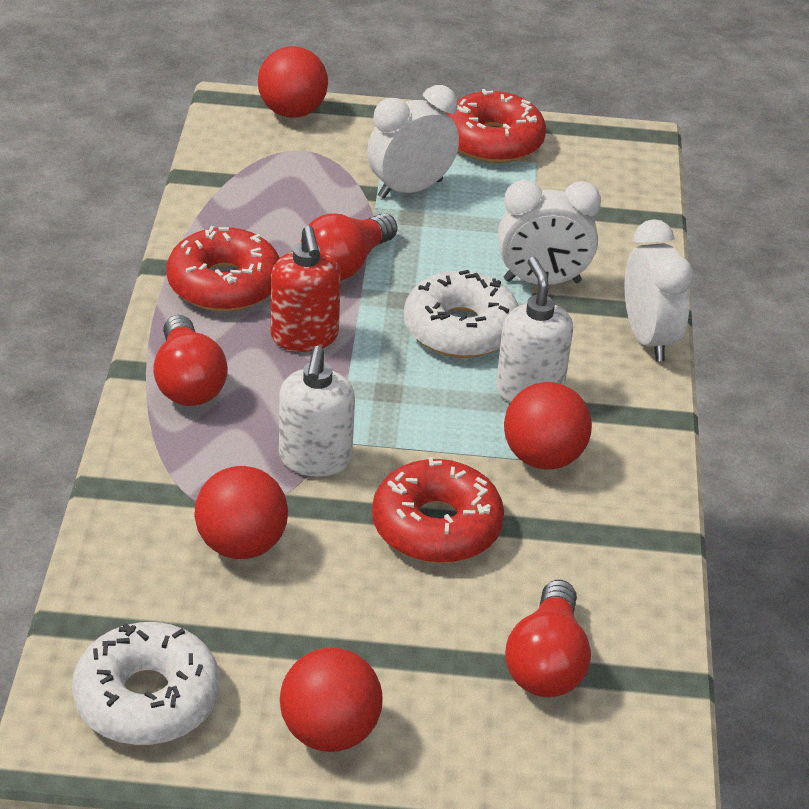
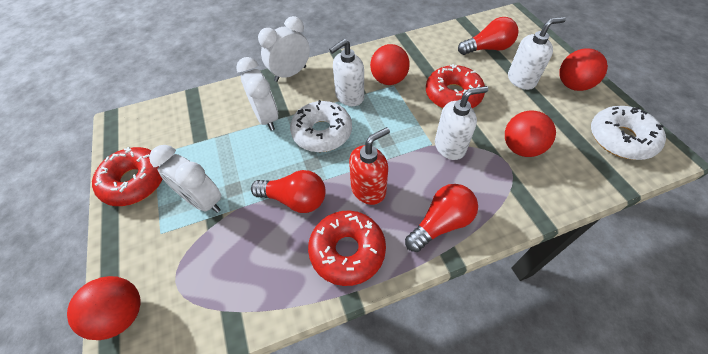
camera: 110 degrees left, 15 degrees up
(406, 656) = (521, 80): none -> white soap dispenser

